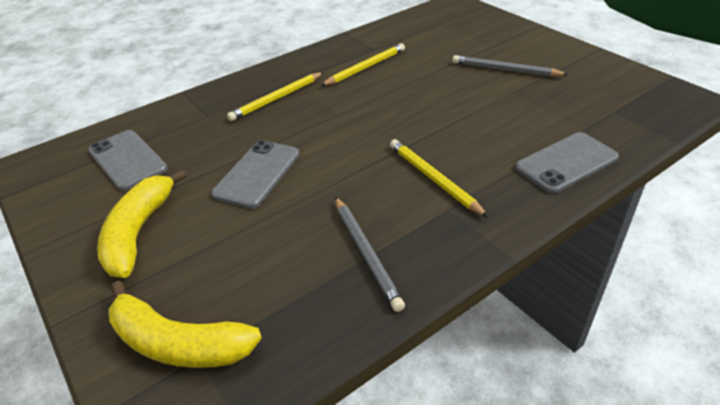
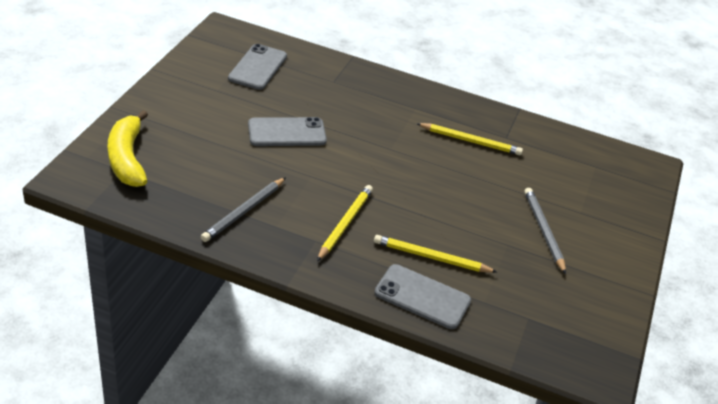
camera: 50 degrees right, 0 degrees up
(139, 232) = (197, 104): yellow banana -> none
(277, 98) = (383, 107): yellow pencil -> yellow pencil (431, 257)

